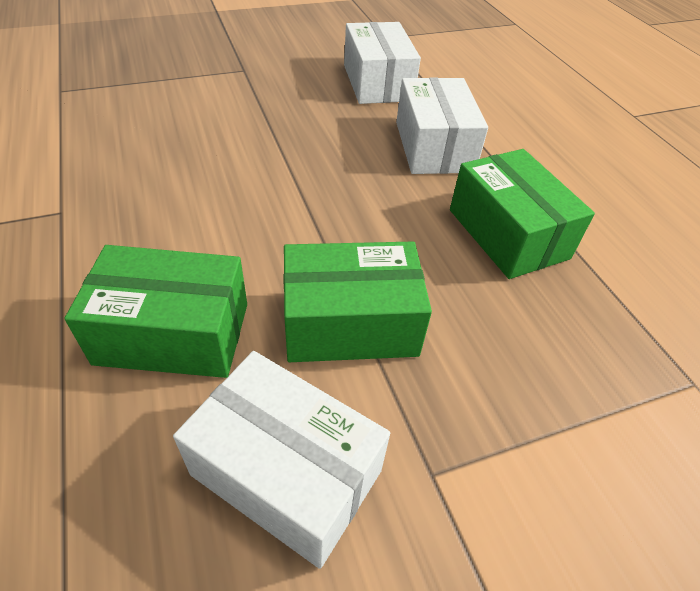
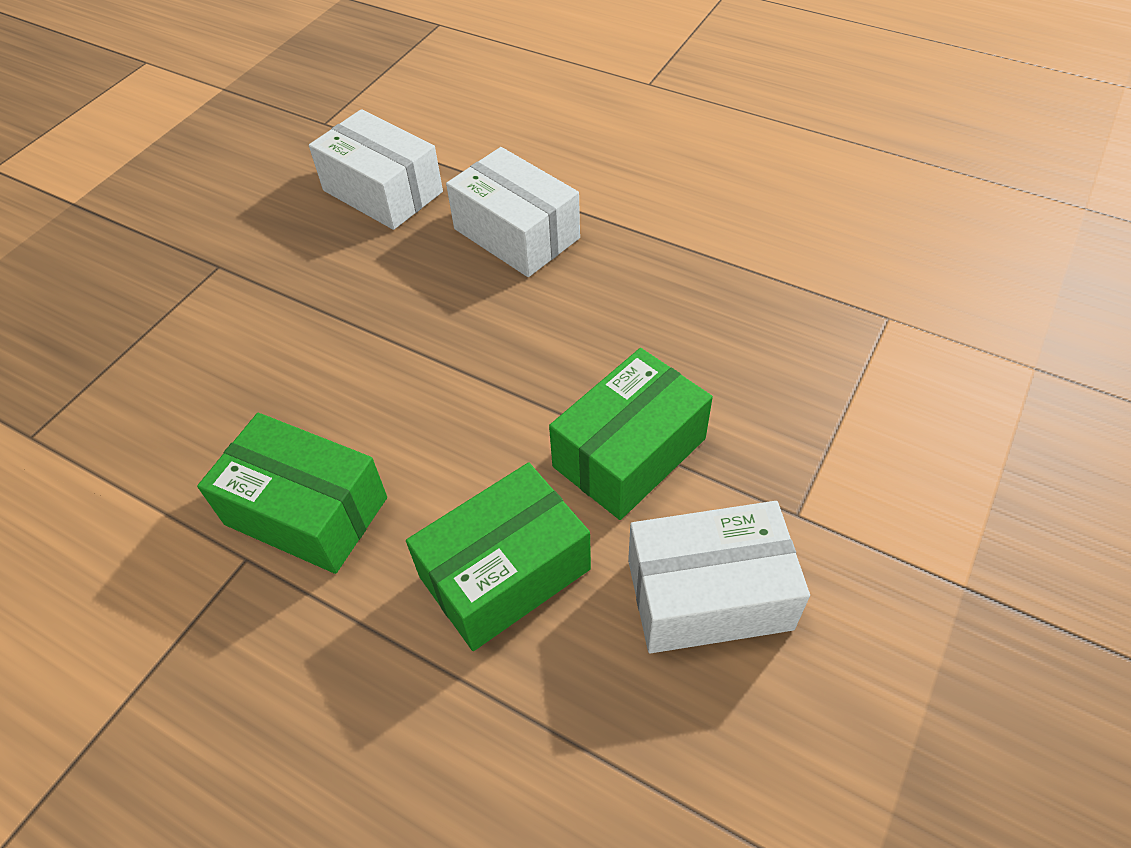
camera: 35 degrees left, 5 degrees up
(508, 233) = (663, 282): green box -> green box (306, 511)

